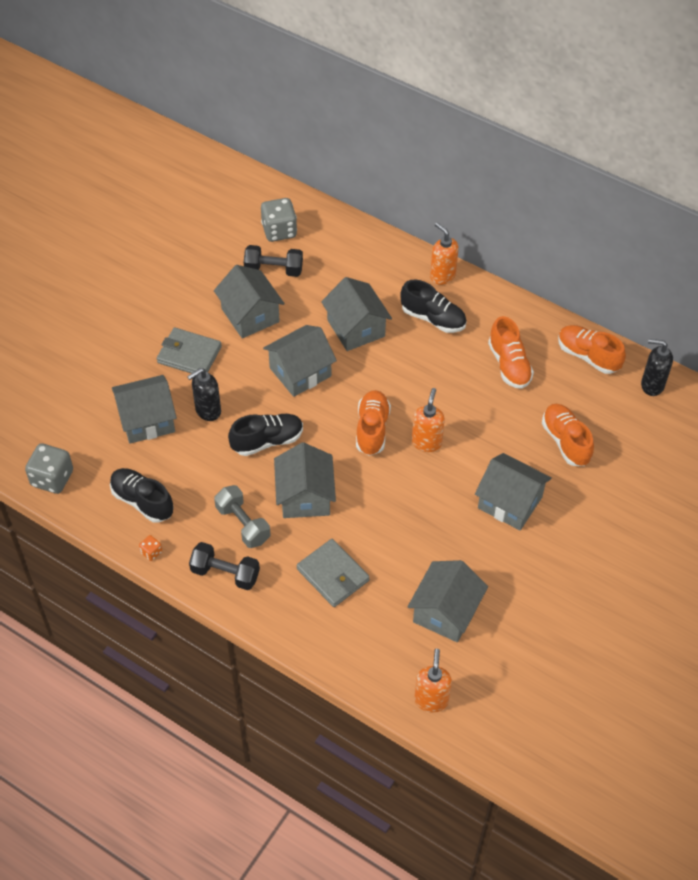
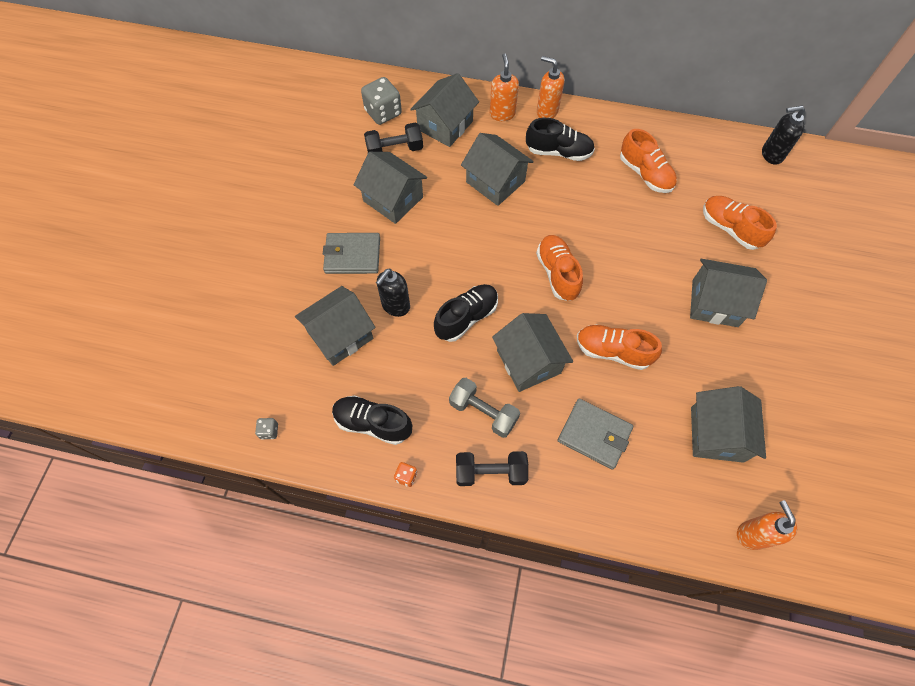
camera: 20 degrees left, 10 degrees up
(52, 478) = (269, 431): grey dice -> grey dice, size x0.47
(300, 372) = (465, 239): grey house -> grey house (445, 125)
(426, 442) = (612, 269): orange soap dispenser -> orange soap dispenser (502, 114)
(588, 356) = (706, 145): orange shoe -> orange shoe (613, 351)

